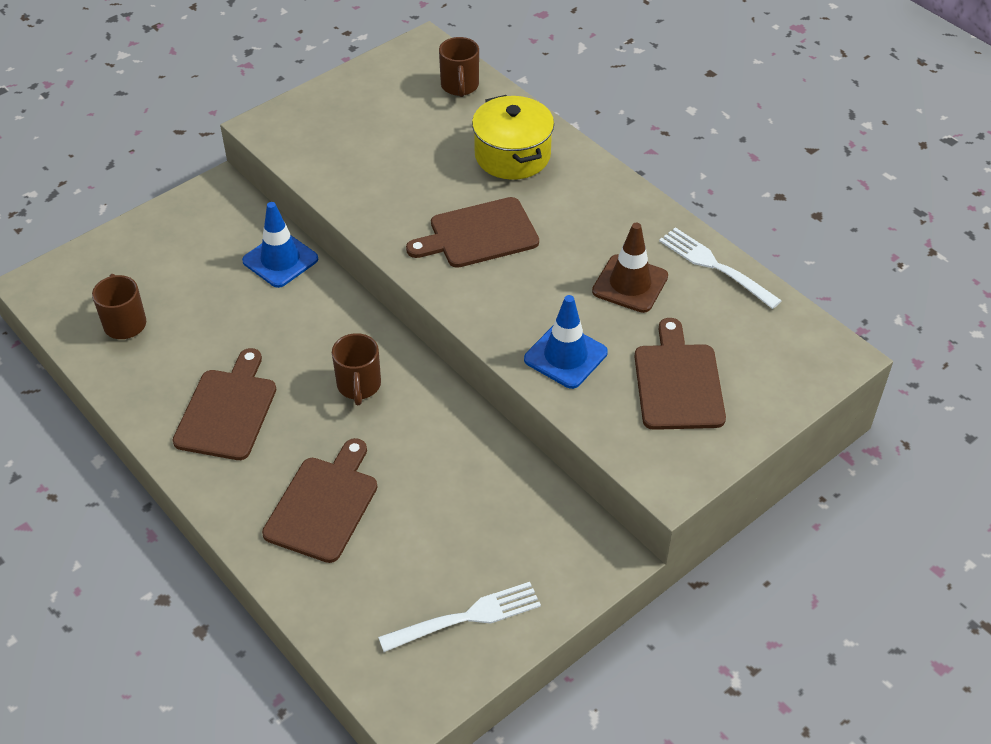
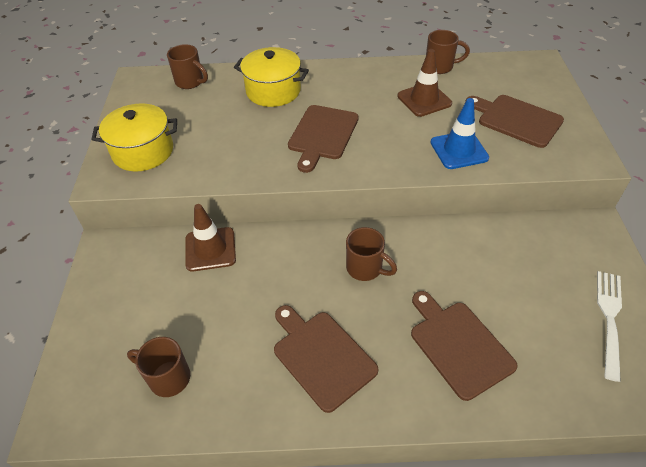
camera: 50 degrees left, 0 degrees up
(280, 260) = (210, 249): blue traffic cone -> brown traffic cone
(324, 125) = (143, 151): none -> yellow pot
(715, 266) = (440, 67): white fork -> brown mug

